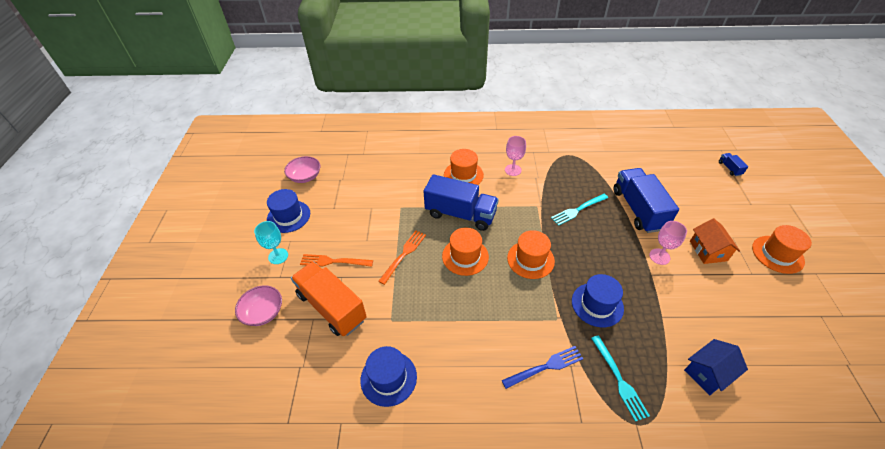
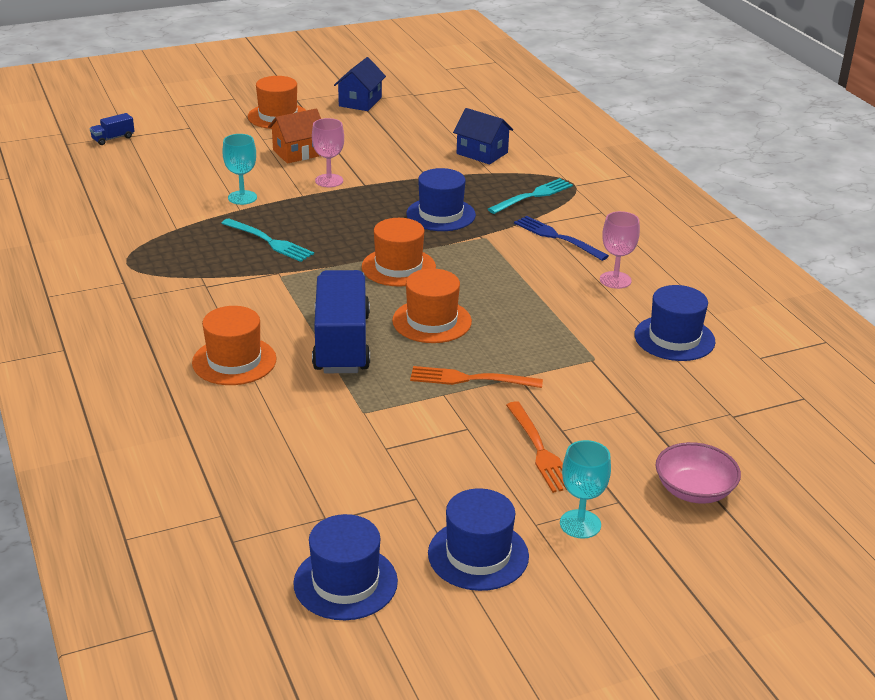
camera: 115 degrees left, 15 degrees down
(305, 176) = (345, 582): pink bowl -> blue hat
(332, 307) = (622, 420): orange truck -> none
(513, 170) = (195, 311): pink goblet -> pink goblet (615, 280)
(638, 209) = (242, 197): blue truck -> turquoise goblet
(819, 316) = (360, 102): none -> blue house

